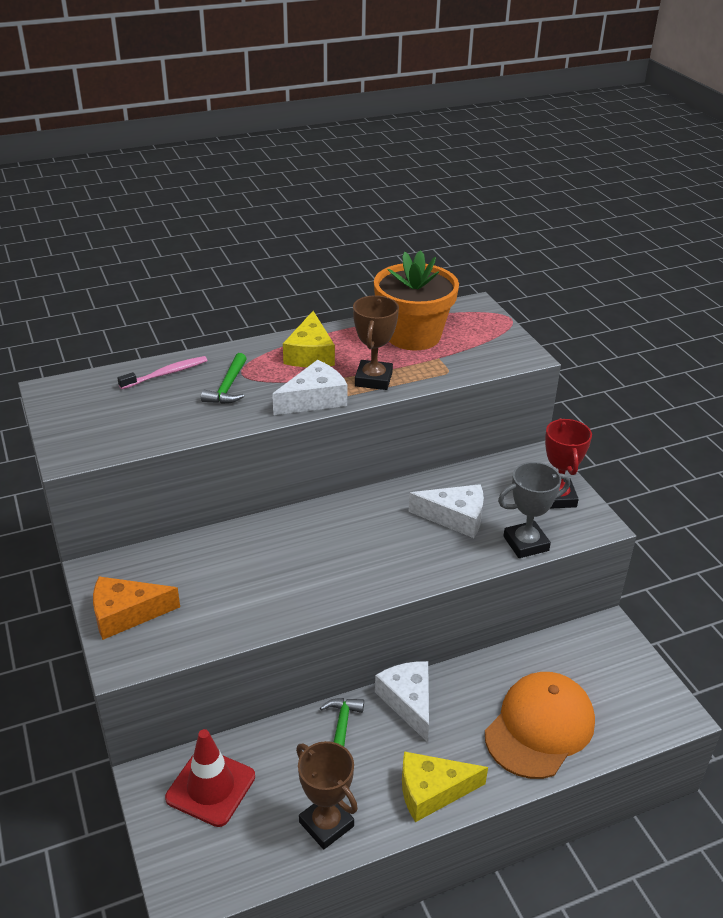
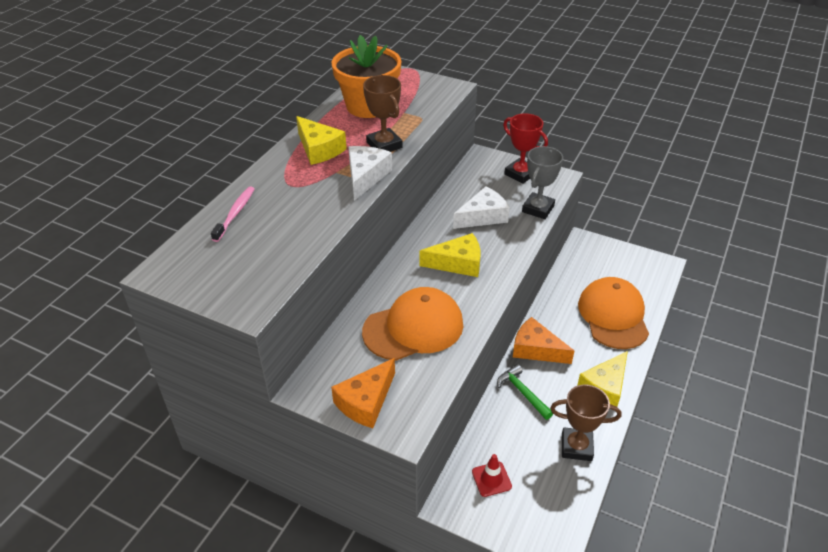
camera: 40 degrees left, 5 degrees up
(210, 787) = (491, 479): red traffic cone -> red traffic cone, size x0.59
(228, 387) = (295, 199): green hammer -> none
(247, 579) = (413, 328): none -> orange cap
(367, 547) = (458, 263): none -> yellow cheese
(408, 701) = (536, 349): white cheese -> orange cheese

